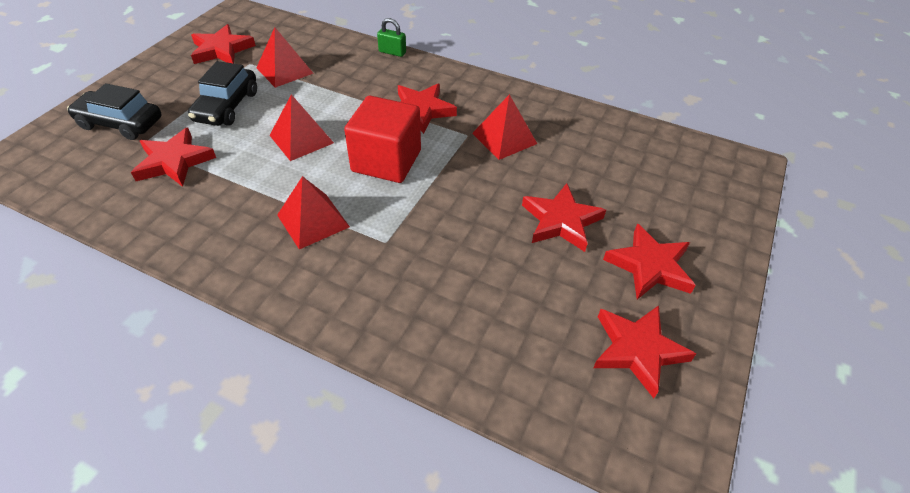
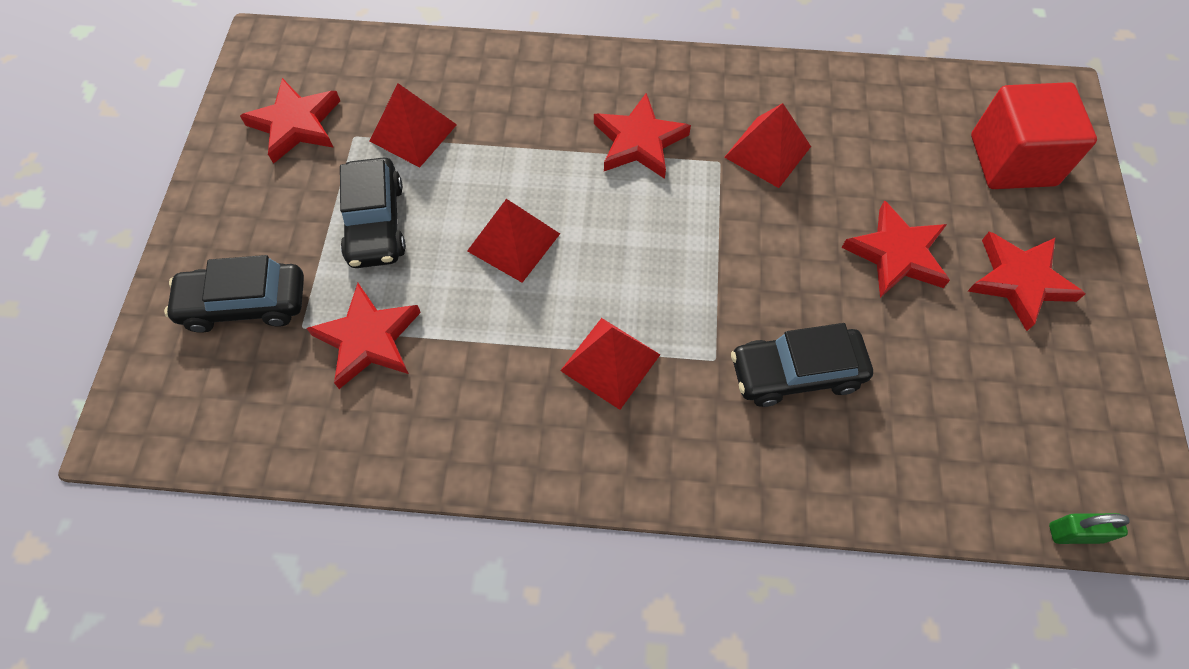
camera: 20 degrees left, 15 degrees up
(386, 161) = (644, 238): red cube -> red cube (1012, 160)
(392, 52) = (542, 51): green padlock -> green padlock (1075, 533)
(438, 268) = (796, 373): none -> black car
(638, 350) = (1056, 395): red star -> none

